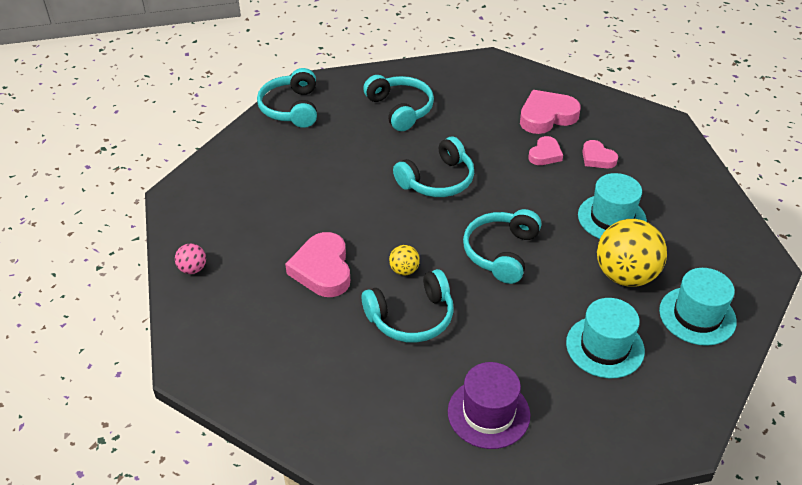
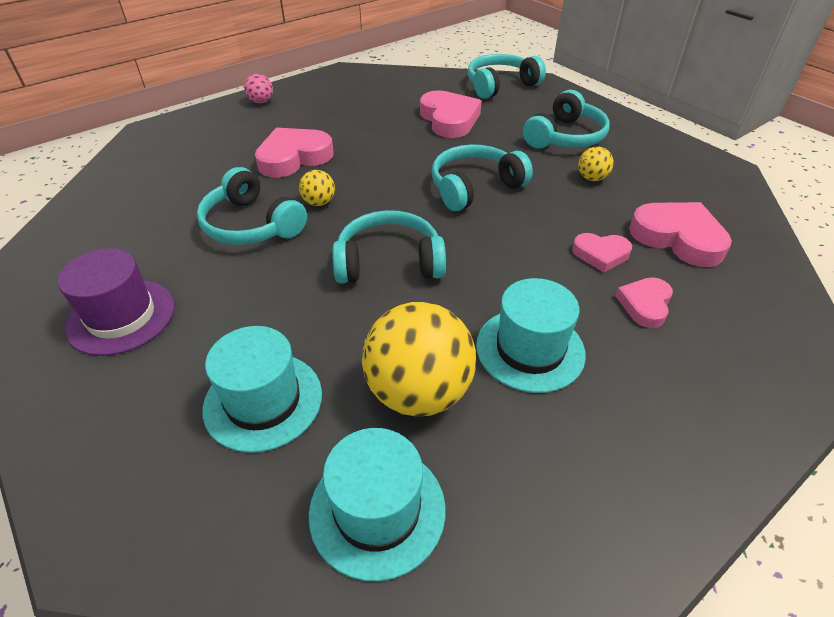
camera: 65 degrees right, 0 degrees up
(327, 158) = (449, 119): none -> pink heart
(437, 180) = (475, 187): turquoise headphones -> turquoise headphones turned 120 degrees clockwise
(462, 121) = (592, 178): none -> yellow ball

